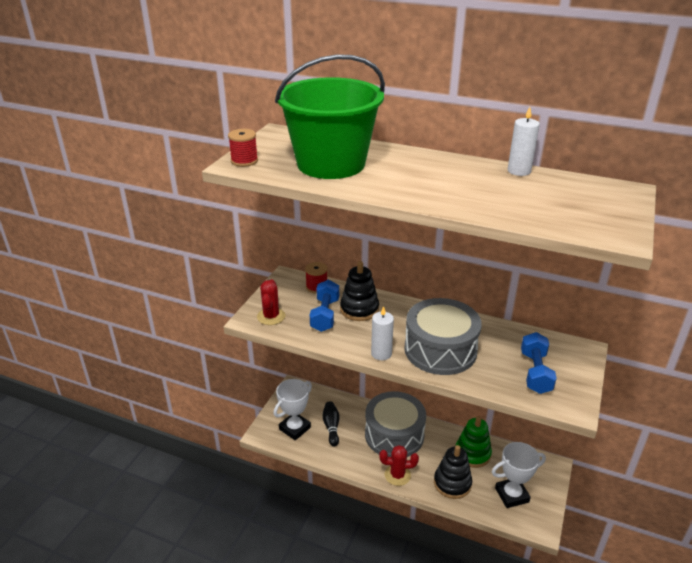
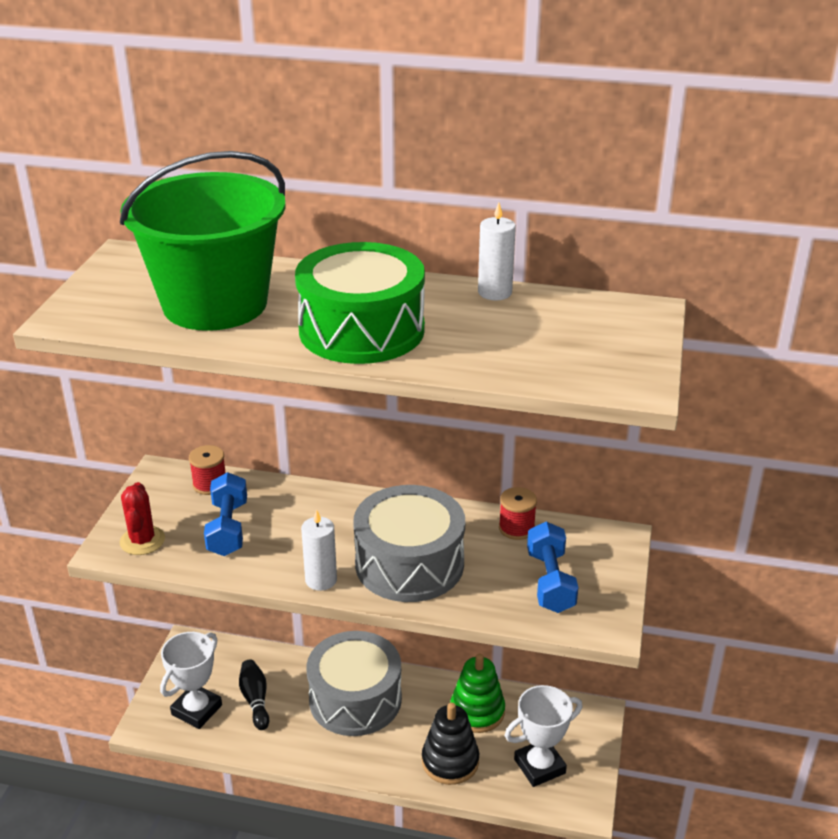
camera: 10 degrees left, 0 degrees up
(244, 161) = (78, 310): red spool -> red spool (516, 528)
(359, 309) = (280, 513): black stacking toy -> none
(397, 475) = (366, 761): red cactus -> none
(426, 186) = (361, 330): none -> green drum

